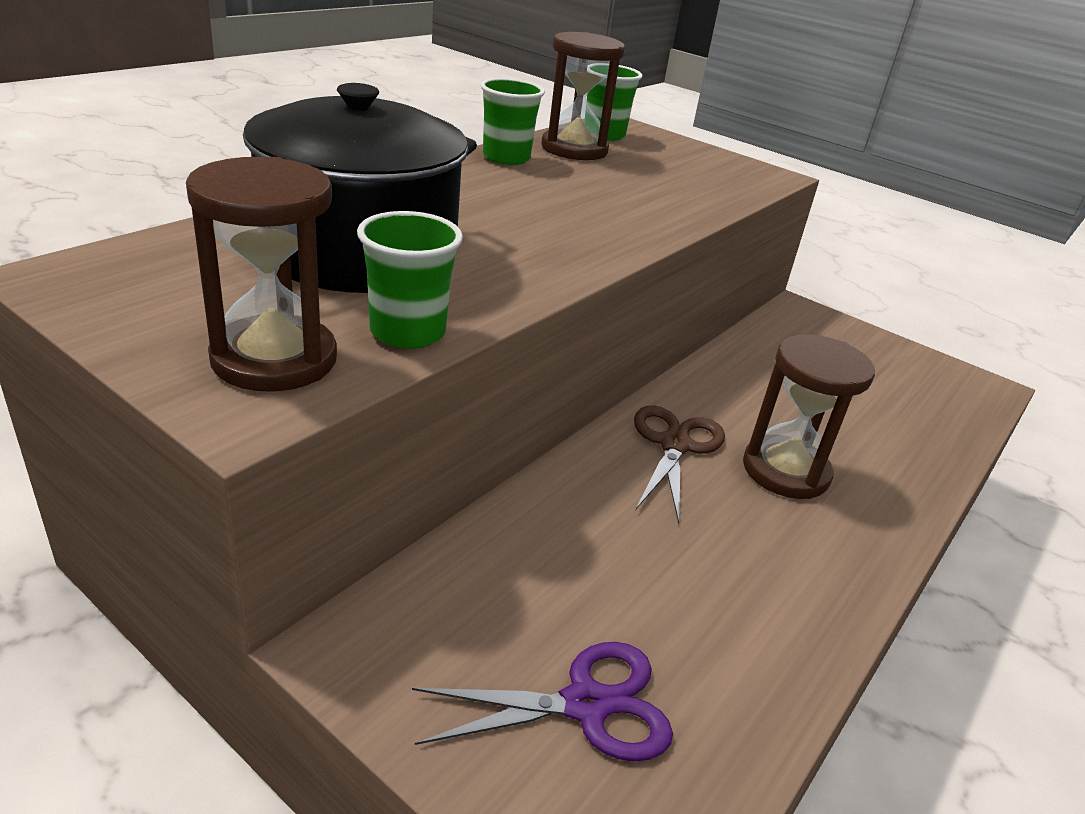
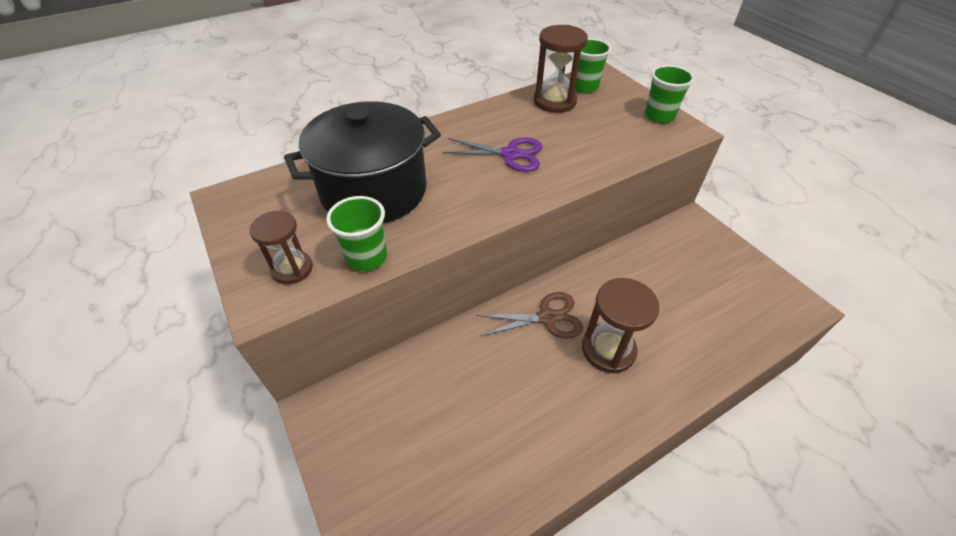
camera: 25 degrees right, 15 degrees up
(274, 359) = (292, 269): brown hourglass -> brown hourglass, size x0.65
(506, 158) = (504, 109): green cup -> green cup (659, 116)
(585, 704) = (412, 474): purple scissors -> purple scissors (510, 154)
(674, 445) = (547, 317): brown scissors -> brown scissors turned 45 degrees clockwise

